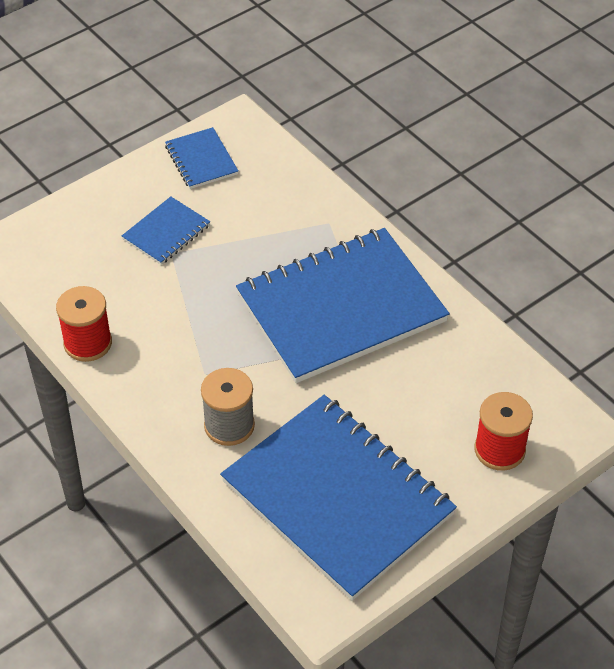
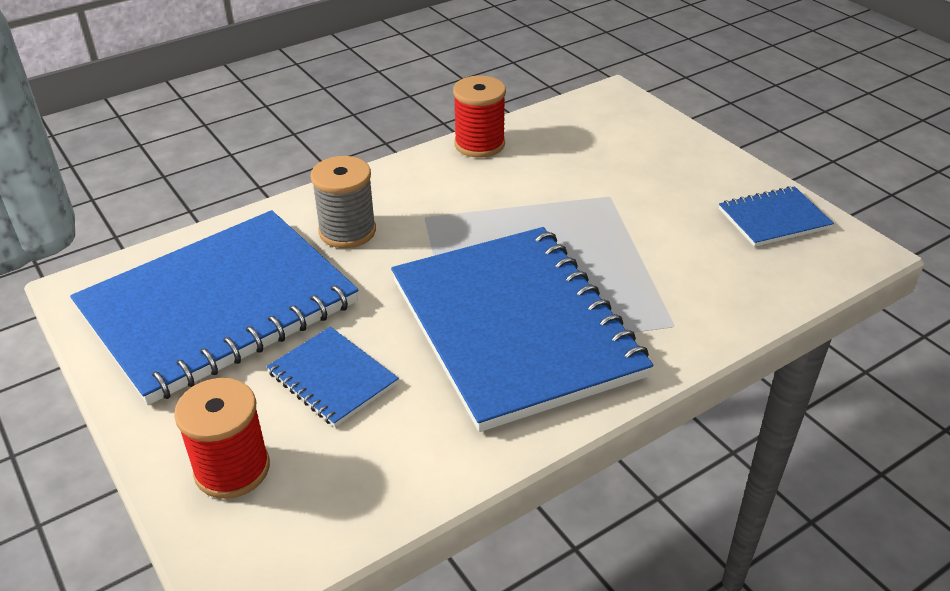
camera: 95 degrees right, 10 degrees down
(166, 232) = (642, 192): blue notebook -> blue notebook (332, 378)

